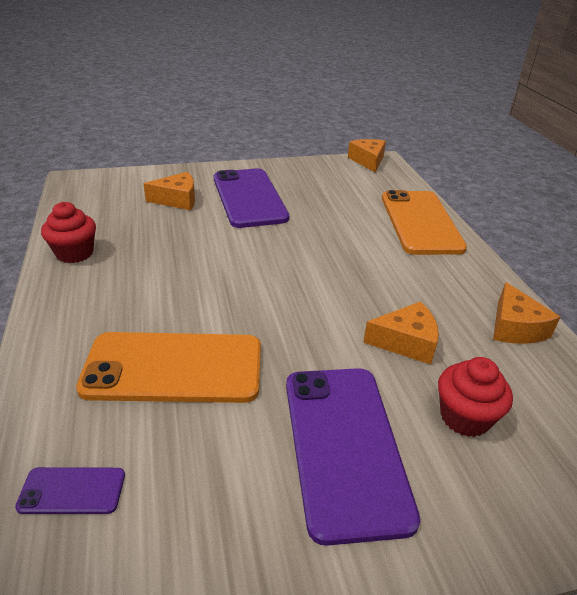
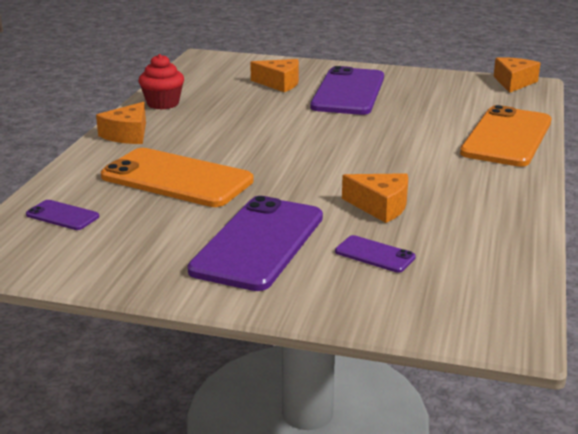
camera: 30 degrees right, 10 degrees down
(464, 417) = (374, 254): red cupcake -> purple phone
(515, 327) = (501, 221): orange cheese -> orange cheese (127, 135)

